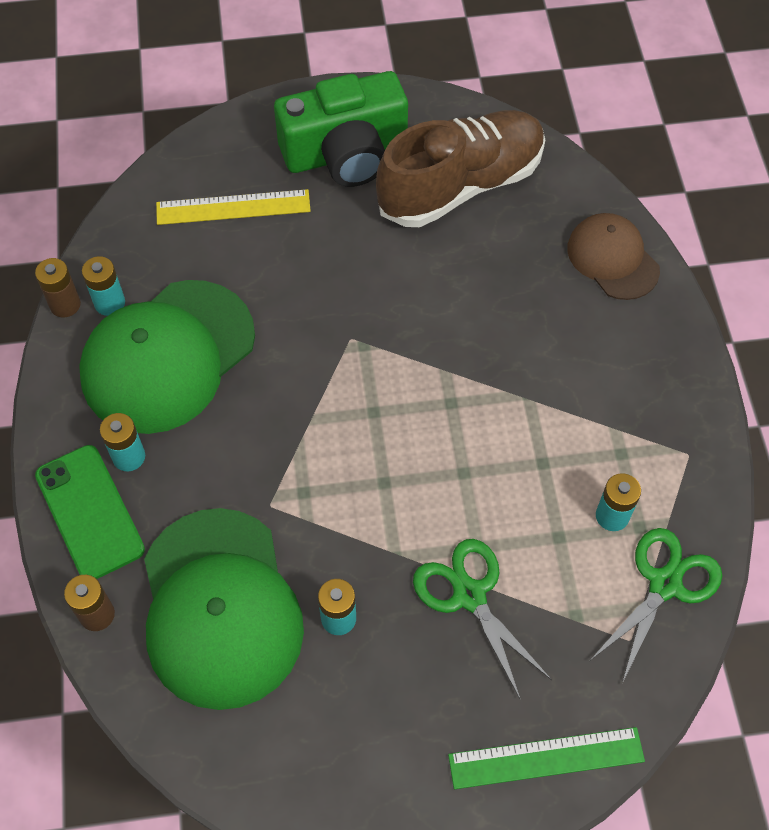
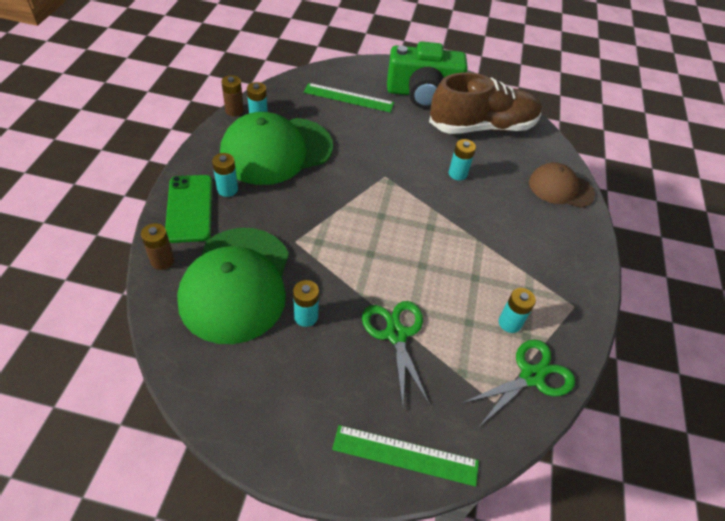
camera: 15 degrees right, 10 degrees down
(233, 207) = (348, 98): yellow ruler -> green ruler
(456, 291) = (457, 174): none -> turquoise battery
(612, 259) = (560, 188): brown cap -> brown cap turned 60 degrees counterclockwise

